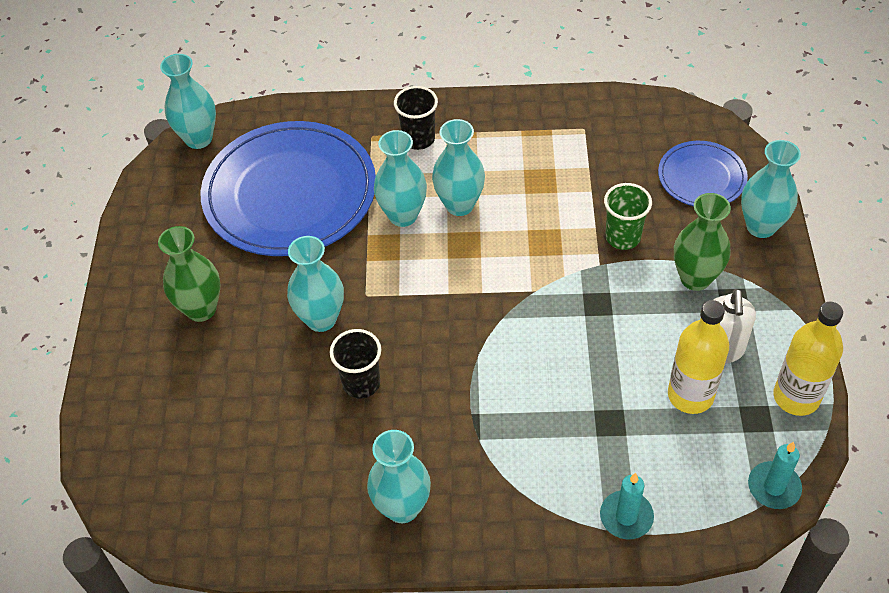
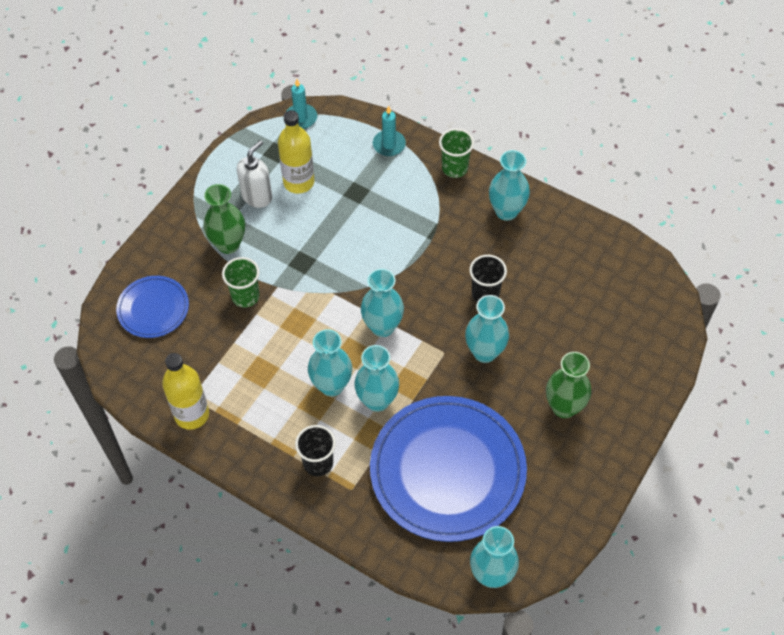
camera: 150 degrees left, 5 degrees up
(513, 532) = (454, 168): none -> green cup
(761, 226) = (154, 253): turquoise vase -> turquoise vase (382, 326)
(796, 397) = (243, 150): yellow bottle -> yellow bottle (192, 414)

